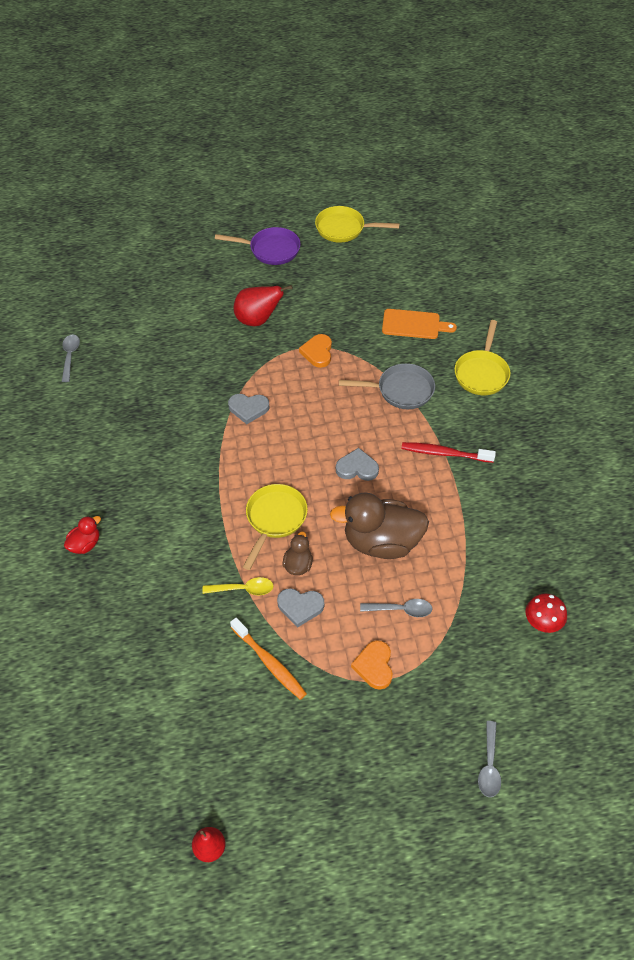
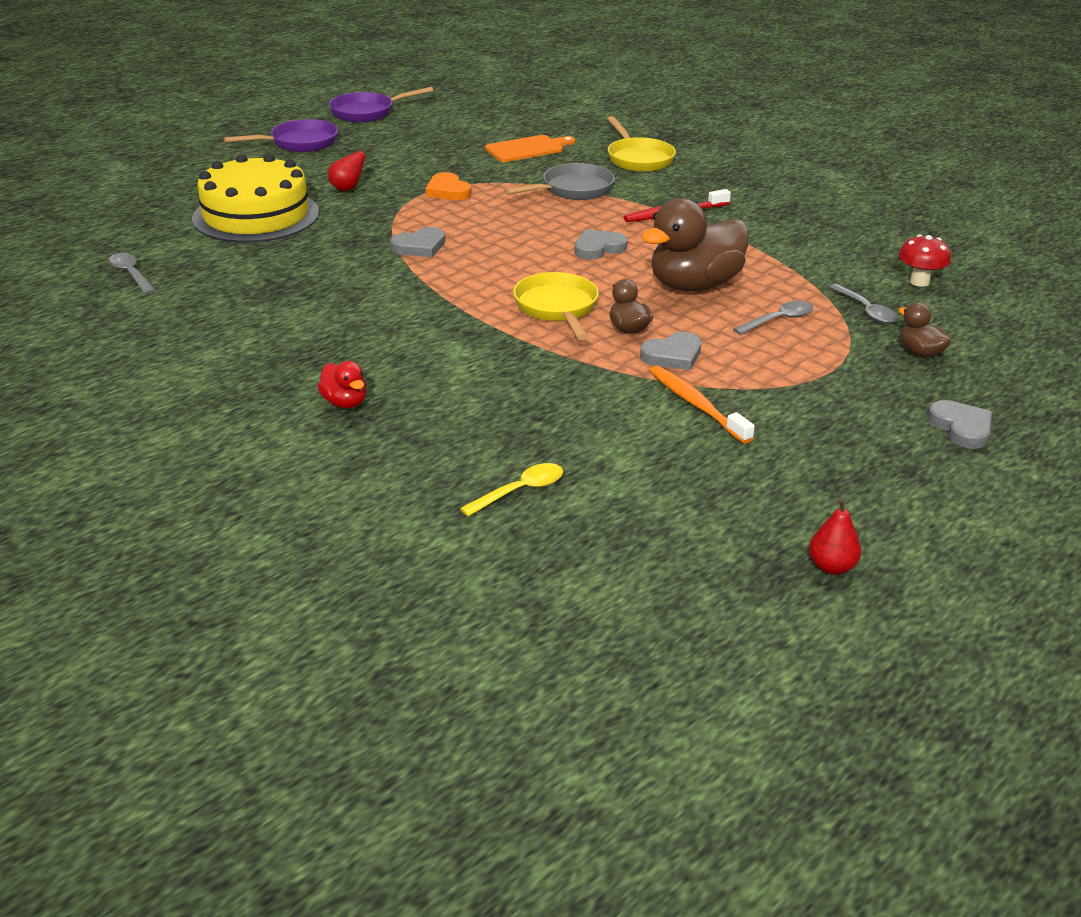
camera: 35 degrees left, 20 degrees down
(85, 544) = (345, 403): red duck -> red duck turned 135 degrees clockwise
(181, 325) = (256, 215): none -> yellow cake
(243, 589) = (591, 366): yellow spoon -> yellow spoon (520, 491)
(258, 320) = (347, 188): red pear -> red pear, size x0.60
(269, 662) = (696, 405): orange toothbrush -> orange toothbrush turned 135 degrees counterclockwise
(343, 229) = (366, 112): yellow pan -> purple pan
(374, 666) = (808, 365): orange heart -> none
(409, 785) = (961, 428): none -> grey heart
(461, 697) = (920, 352): none -> brown duck
(489, 765) = (1011, 384): grey spoon -> grey spoon (866, 310)

